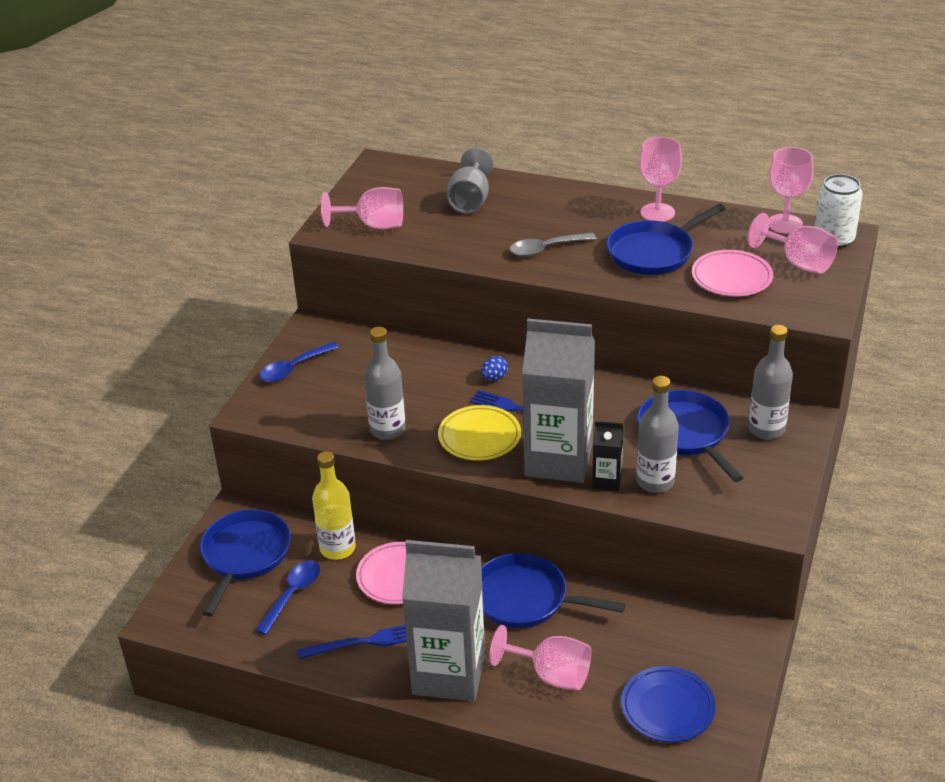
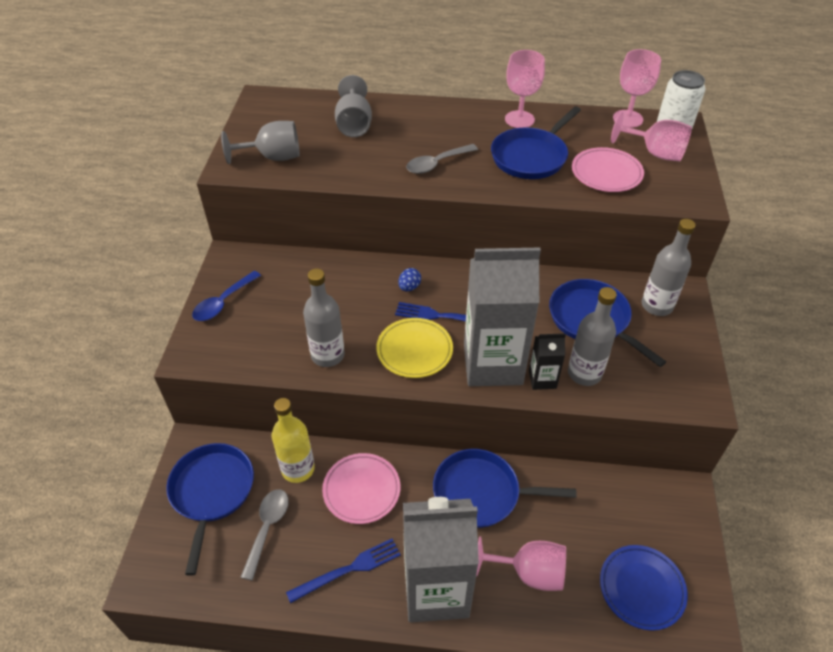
camera: 15 degrees left, 10 degrees up
(292, 594) = (267, 528): blue spoon -> grey spoon
(373, 225) = (273, 157): pink goblet -> grey goblet

